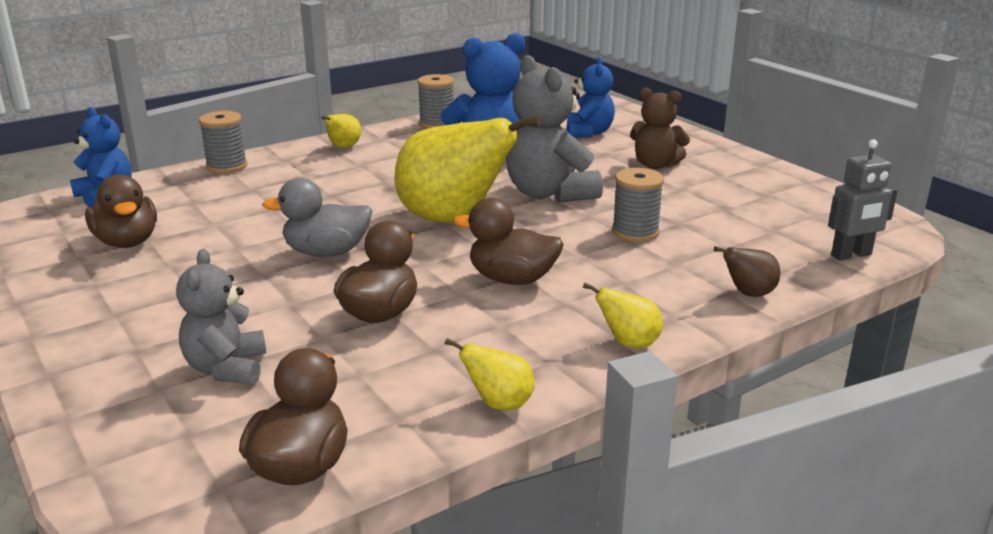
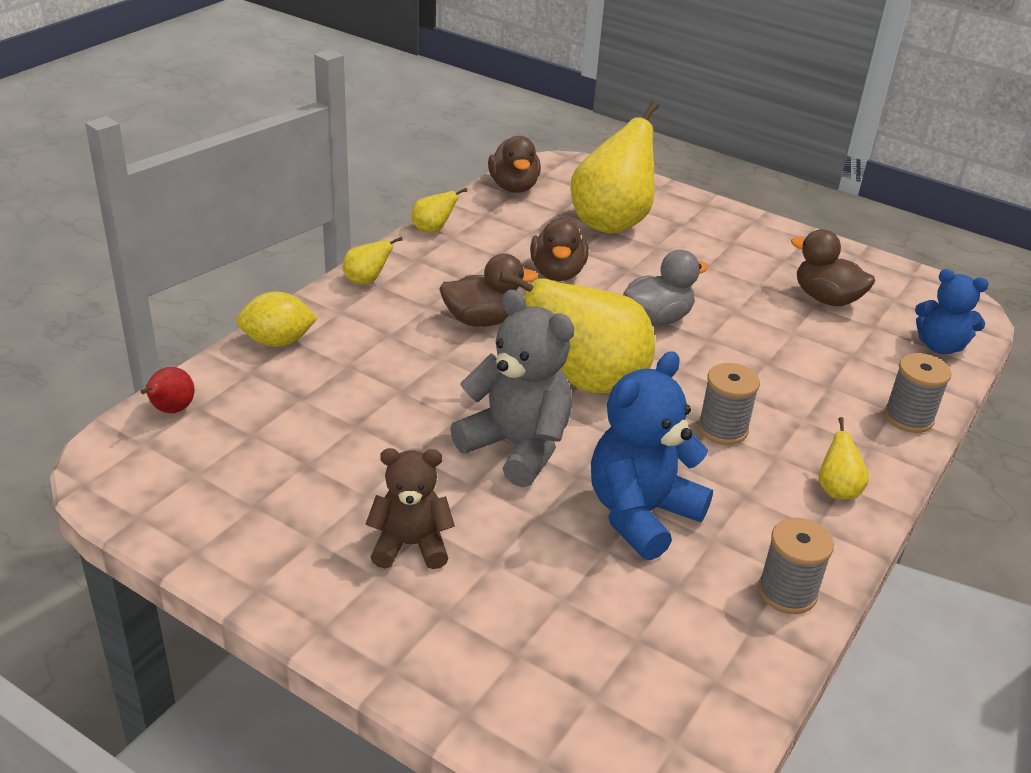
camera: 155 degrees right, 10 degrees up
(227, 368) = (611, 222): grey teddy bear -> yellow pear
(588, 133) = (544, 625): blue teddy bear -> none
(635, 232) = (397, 400): grey spool -> grey spool (722, 429)
(748, 294) = (278, 341): brown pear -> yellow lemon
(851, 255) = (171, 410): grey robot -> red pear

